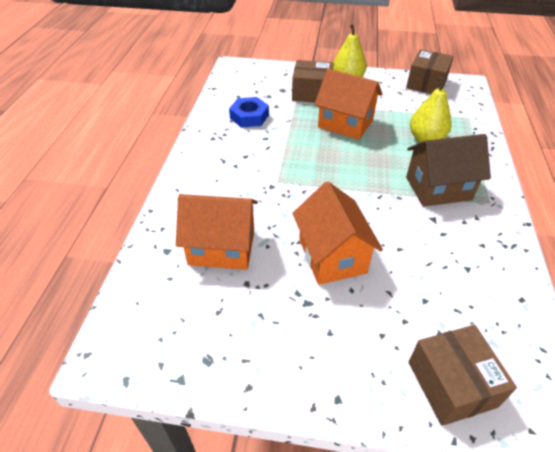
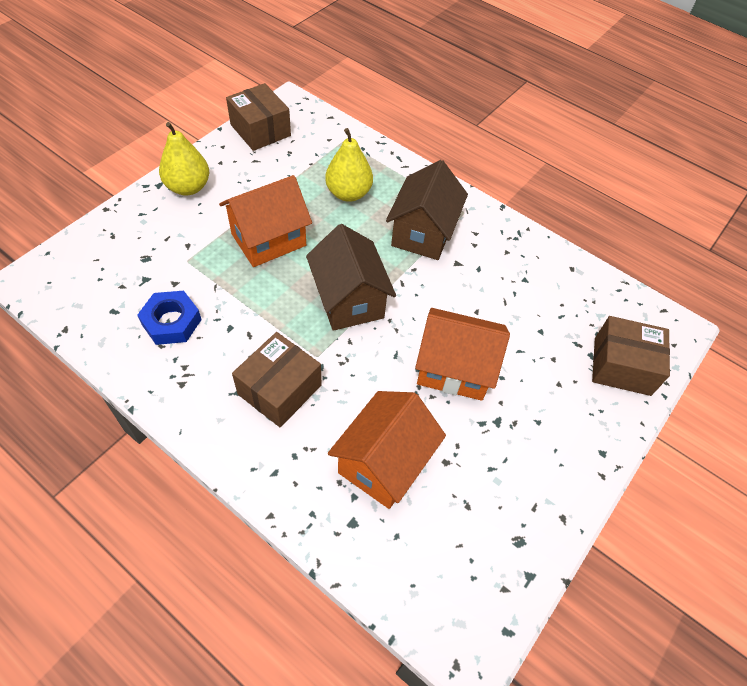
camera: 65 degrees left, 10 degrees up
(312, 93) = (181, 234): brown box -> brown box (279, 389)
(336, 177) = (349, 300): none -> brown house

